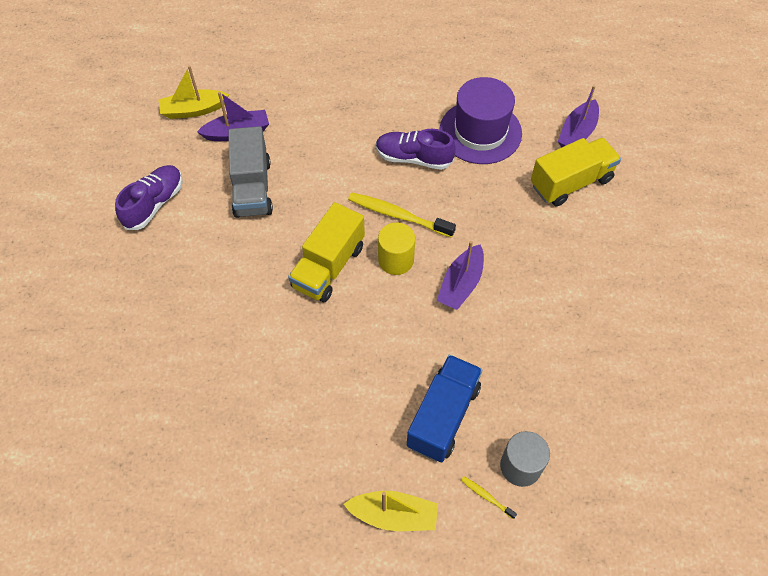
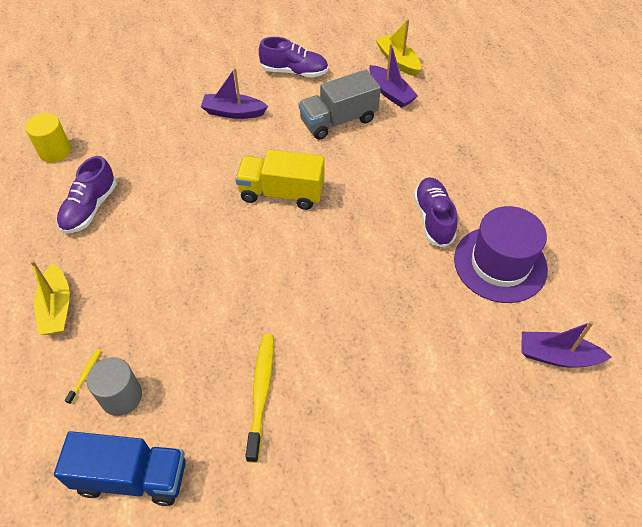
camera: 70 degrees right, 5 degrees down
(264, 459) = (90, 208): none -> purple shoe
(396, 260) = (309, 238): yellow cylinder -> yellow cylinder (55, 151)
(398, 215) = (360, 225): yellow toothbrush -> yellow toothbrush (261, 393)
(443, 416) = (158, 319): blue truck -> blue truck (132, 477)
(461, 284) = (304, 296): purple boat -> purple boat (233, 112)
(571, 183) = (481, 365): yellow truck -> none

